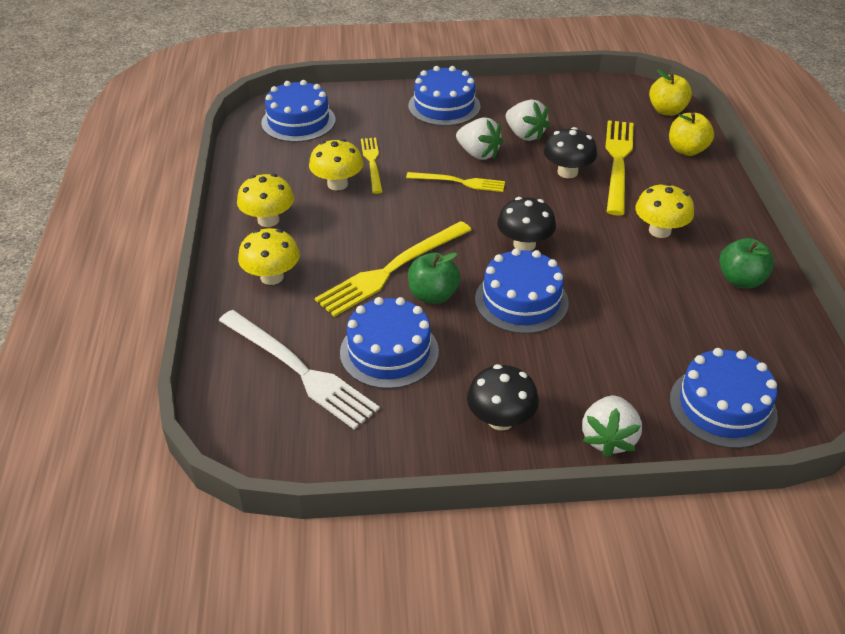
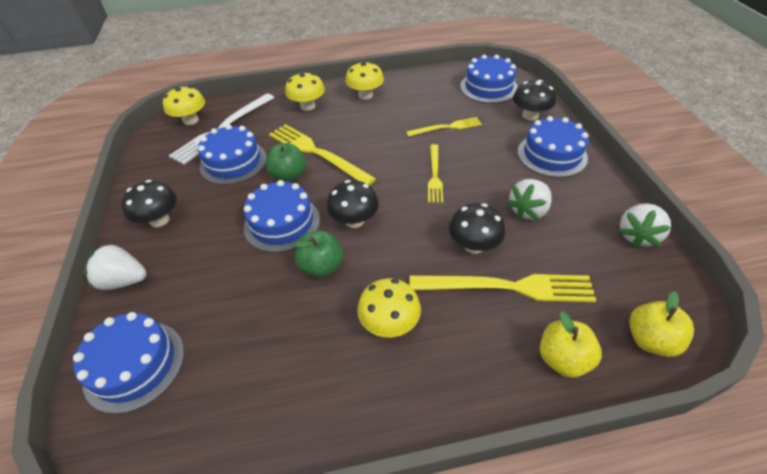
camera: 85 degrees right, 5 degrees up
(337, 184) = (414, 116): yellow mushroom -> yellow mushroom (191, 120)
(370, 105) = (530, 115): none -> black mushroom
(478, 154) = (482, 182): white strawberry -> white strawberry (637, 235)
(740, 280) = (311, 400): green apple -> green apple (321, 266)

